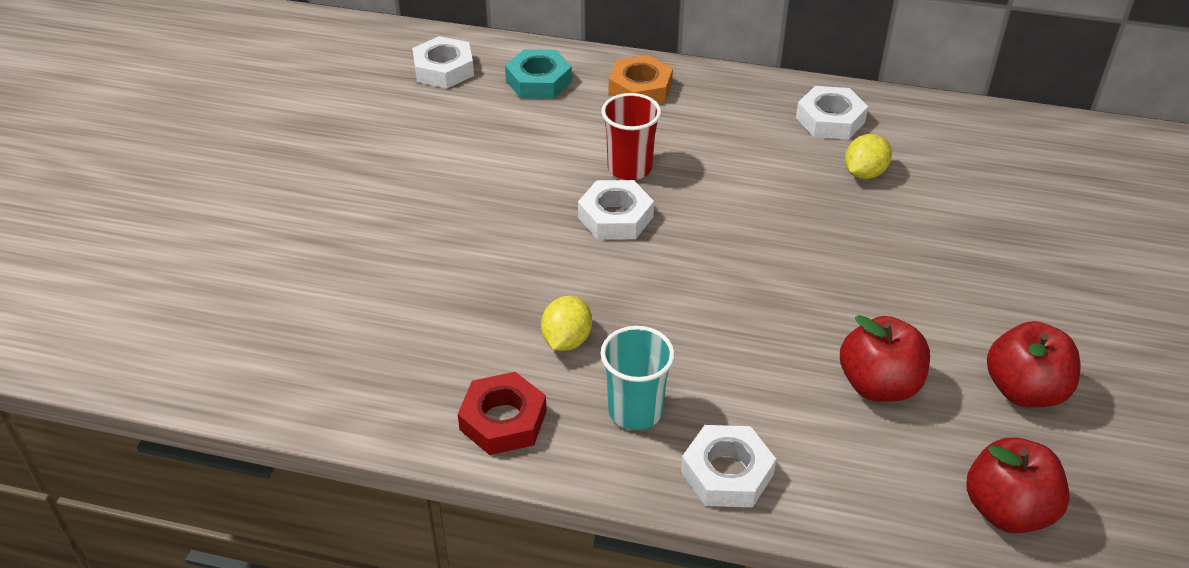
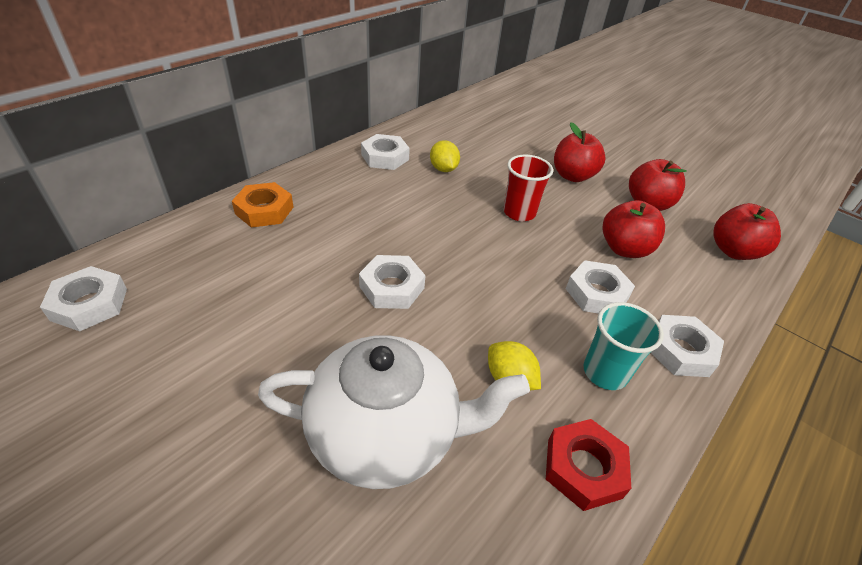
camera: 65 degrees left, 0 degrees up
(448, 283) = (387, 433): none -> white teapot
(538, 81) = (188, 254): turquoise nut -> none
(629, 168) = (345, 255): red cup -> red cup (519, 212)
(759, 377) = (597, 293): none -> white nut
(1001, 293) = (572, 176): none -> red apple

